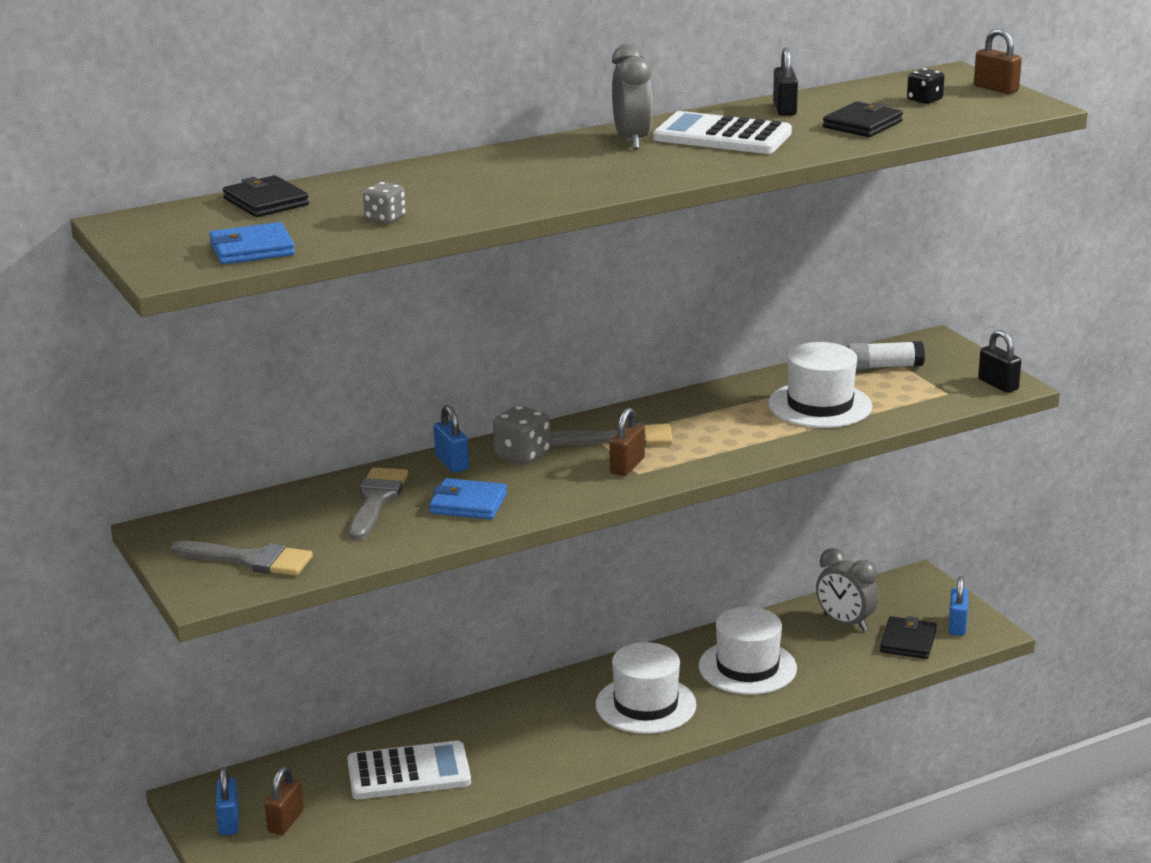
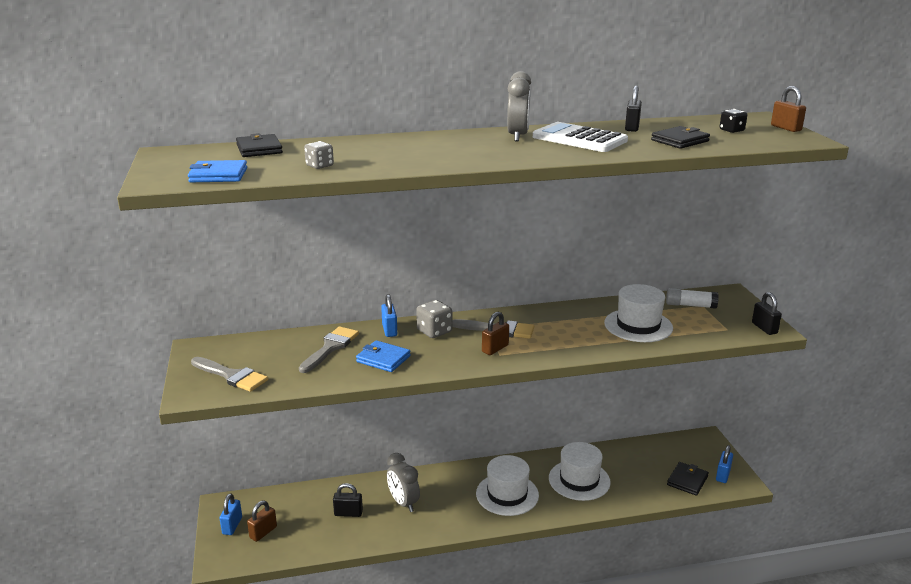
camera: 15 degrees right, 0 degrees up
(409, 772) = (348, 513): white calculator -> black padlock
(845, 623) = (650, 460): grey clock -> grey clock (403, 503)

